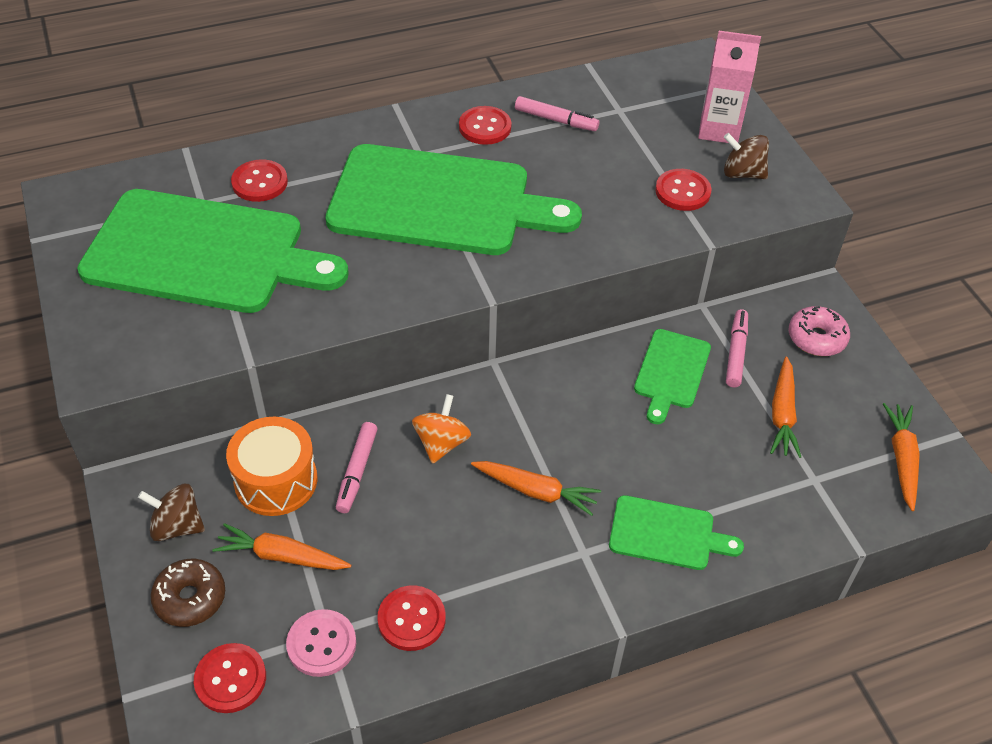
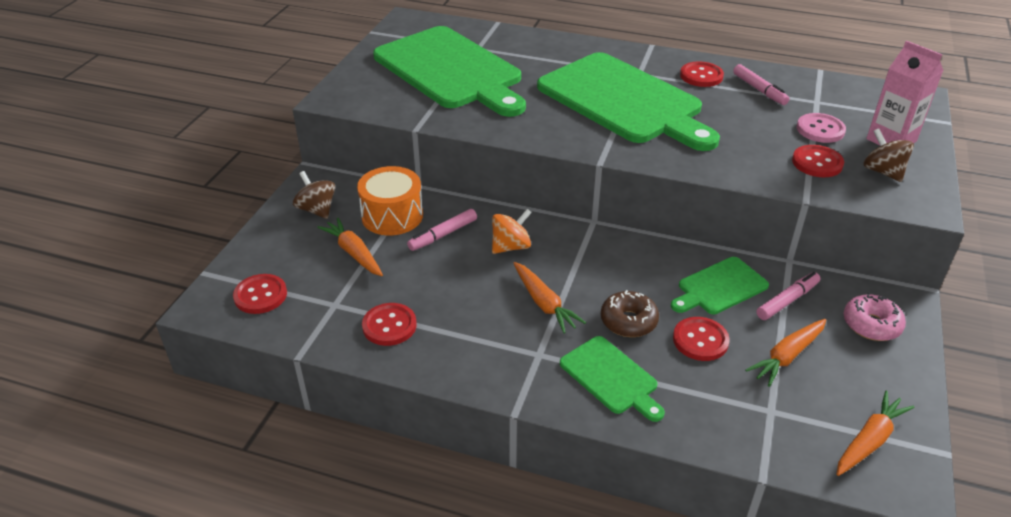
camera: 40 degrees right, 10 degrees down
(190, 598) = (285, 246): brown donut -> brown donut (628, 321)
(260, 182) = (521, 51): red button -> red button (700, 340)
(321, 644) = (325, 308): pink button -> pink button (820, 130)

